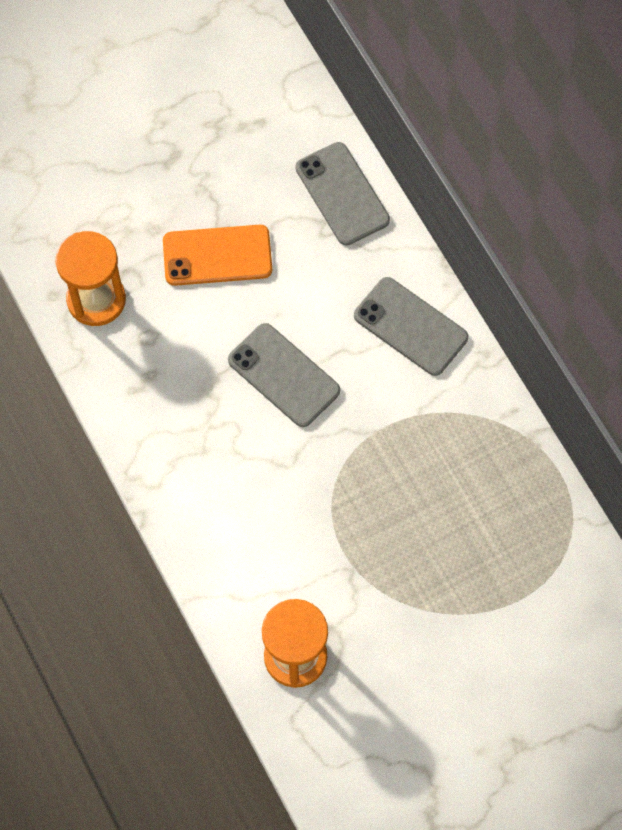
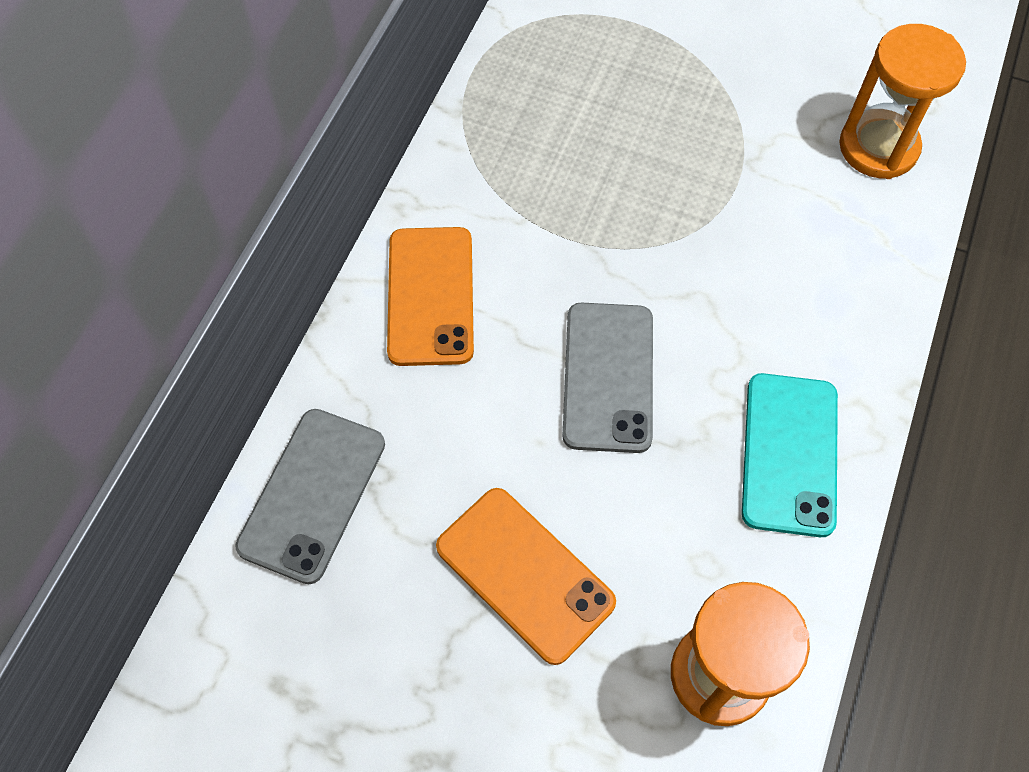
camera: 130 degrees left, 5 degrees down
(163, 425) = (790, 454): none -> turquoise phone
(410, 327) = (431, 296): grey phone -> orange phone

